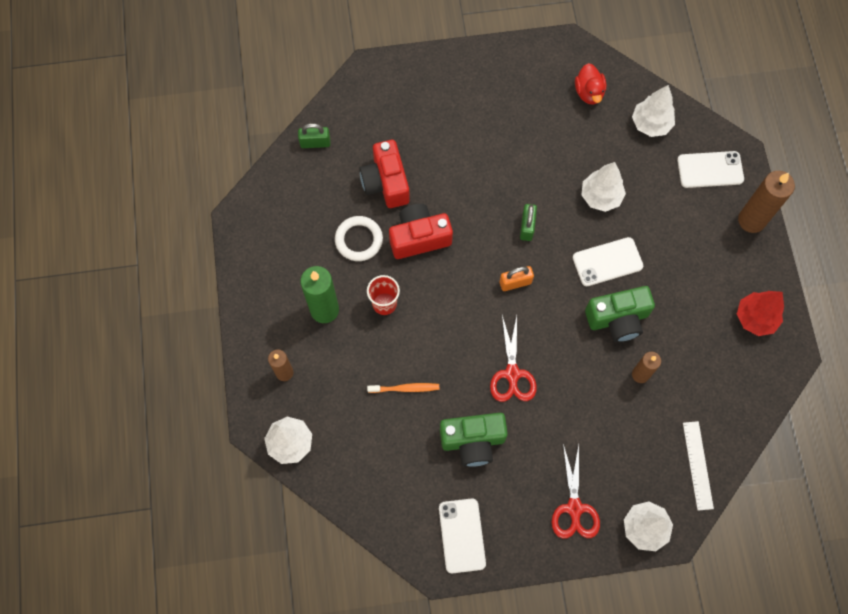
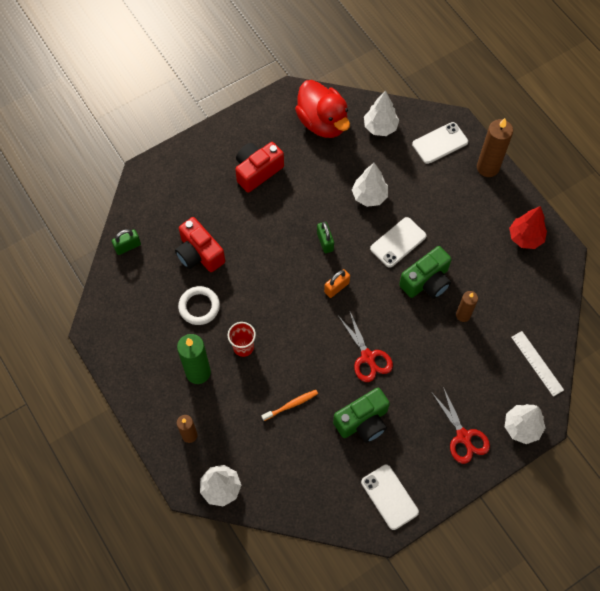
camera: 25 degrees left, 5 degrees down
(419, 237) = (246, 285): red camera -> red camera (257, 171)
(589, 92) = (322, 122): red duck -> red duck, size x1.86

